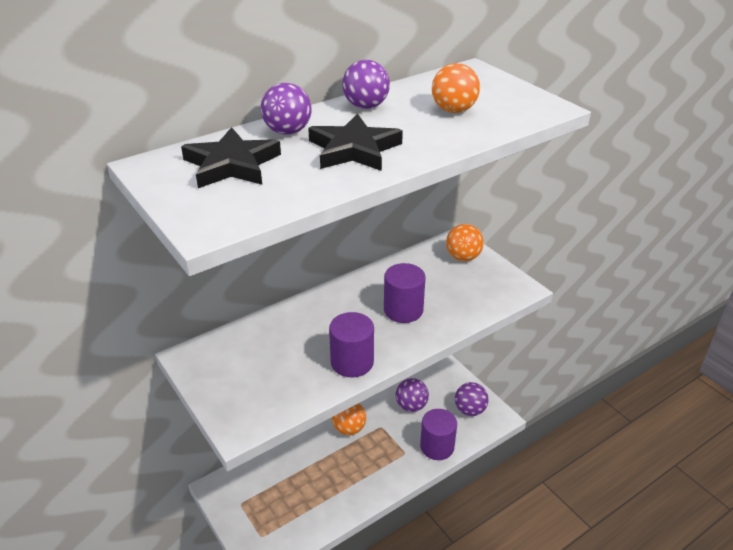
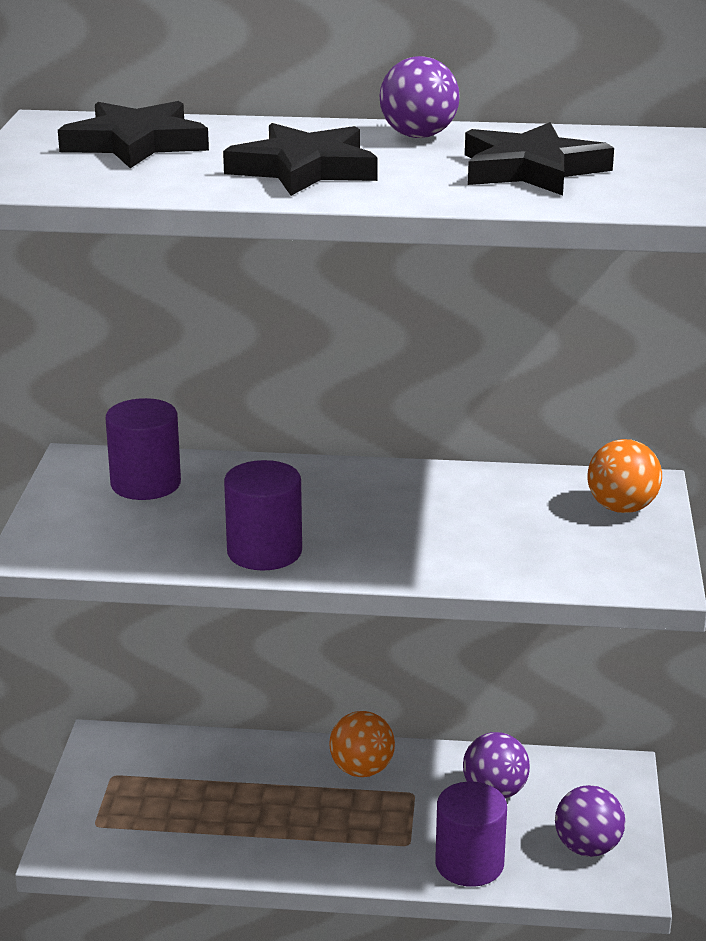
camera: 40 degrees right, 10 degrees down
(287, 131) = (263, 133): purple ball -> none
(403, 310) = (424, 529): purple cylinder -> purple cylinder (145, 484)
(453, 110) = (531, 170): orange ball -> black star

